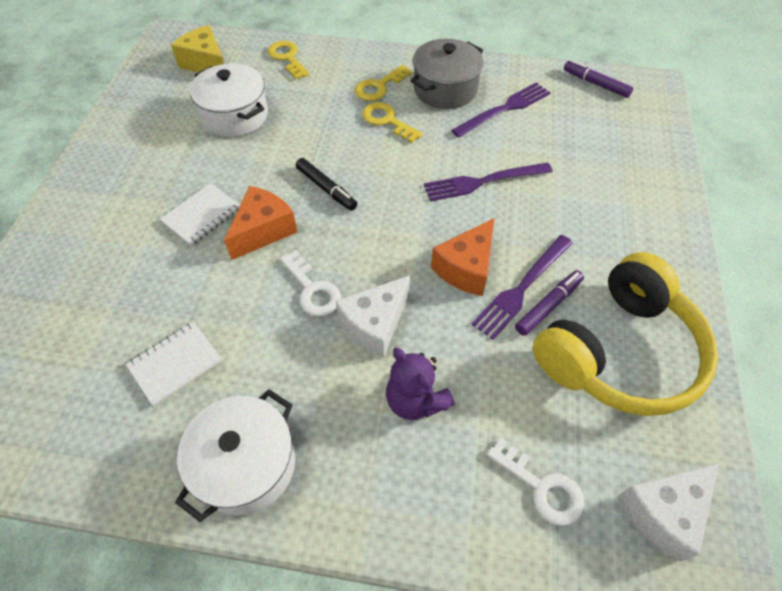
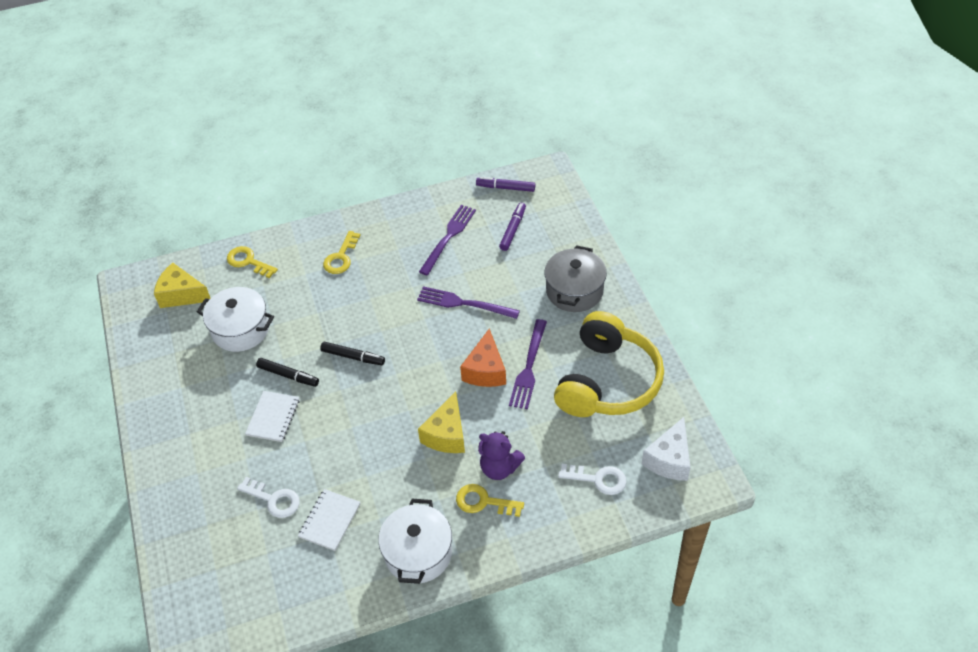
camera: 25 degrees left, 5 degrees down
(248, 179) = (288, 375): none -> black marker
(263, 230) = (327, 407): orange cheese -> none
(313, 289) = (390, 431): white key -> white key (274, 500)
(375, 324) = (446, 434): white cheese -> yellow cheese
(387, 121) = (365, 284): yellow key -> yellow key (483, 501)
(445, 89) = (394, 238): grey pot -> grey pot (574, 291)
(482, 182) = (463, 303): purple fork -> purple fork turned 60 degrees clockwise
(548, 306) = (551, 371): purple marker -> purple marker (513, 229)

